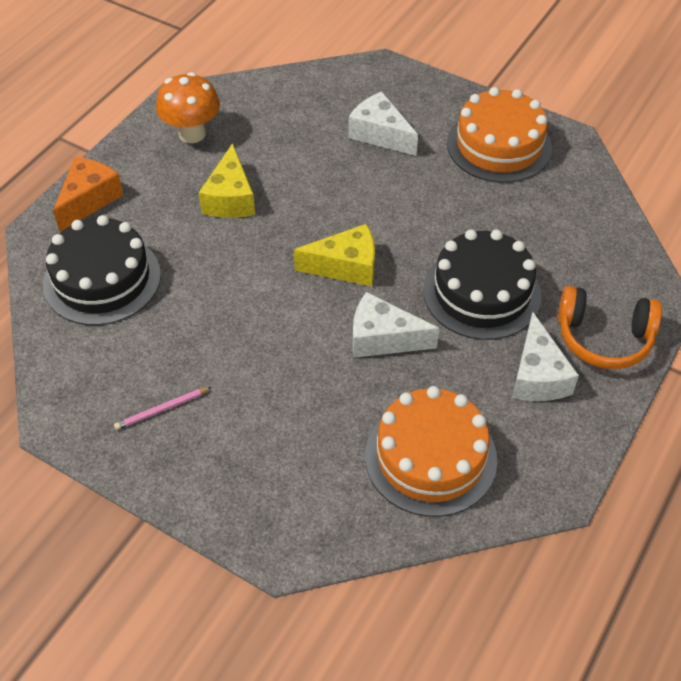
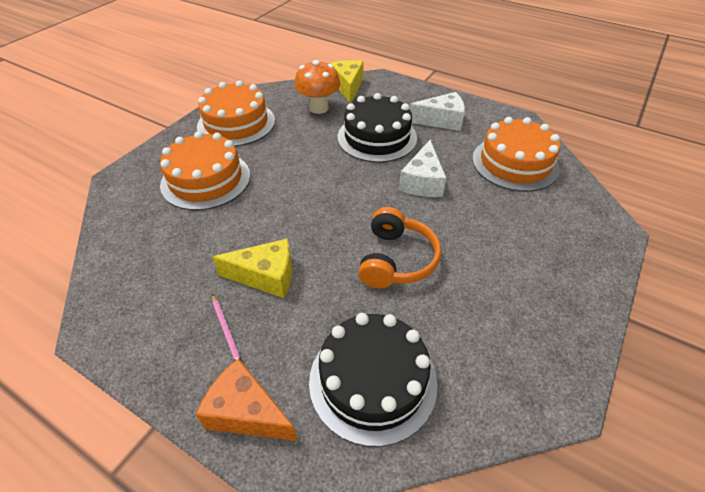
camera: 90 degrees left, 5 degrees down
(162, 409) = (522, 311): pink pencil -> pink pencil (227, 331)
(192, 134) = (160, 314): orange mushroom -> orange mushroom (318, 108)
(346, 266) = (353, 200): yellow cheese -> yellow cheese (347, 86)
(380, 134) = (206, 180): white cheese -> orange cake
(604, 338) = (409, 97): orange headphones -> orange headphones (396, 260)

